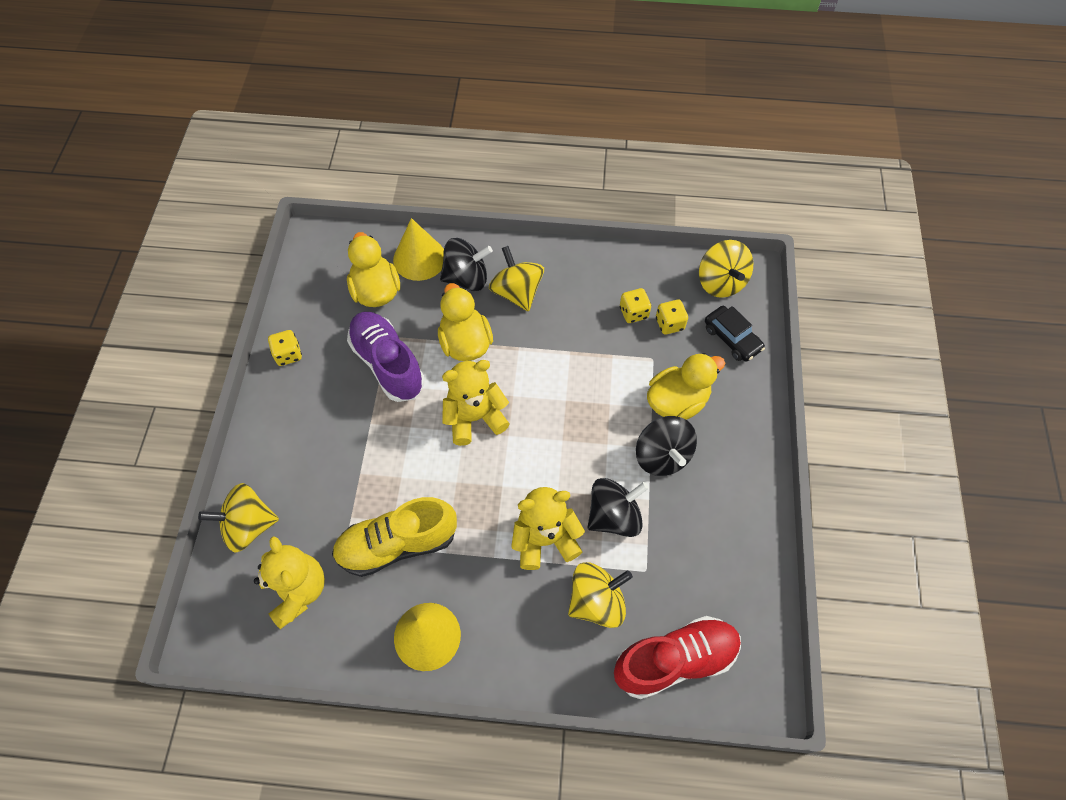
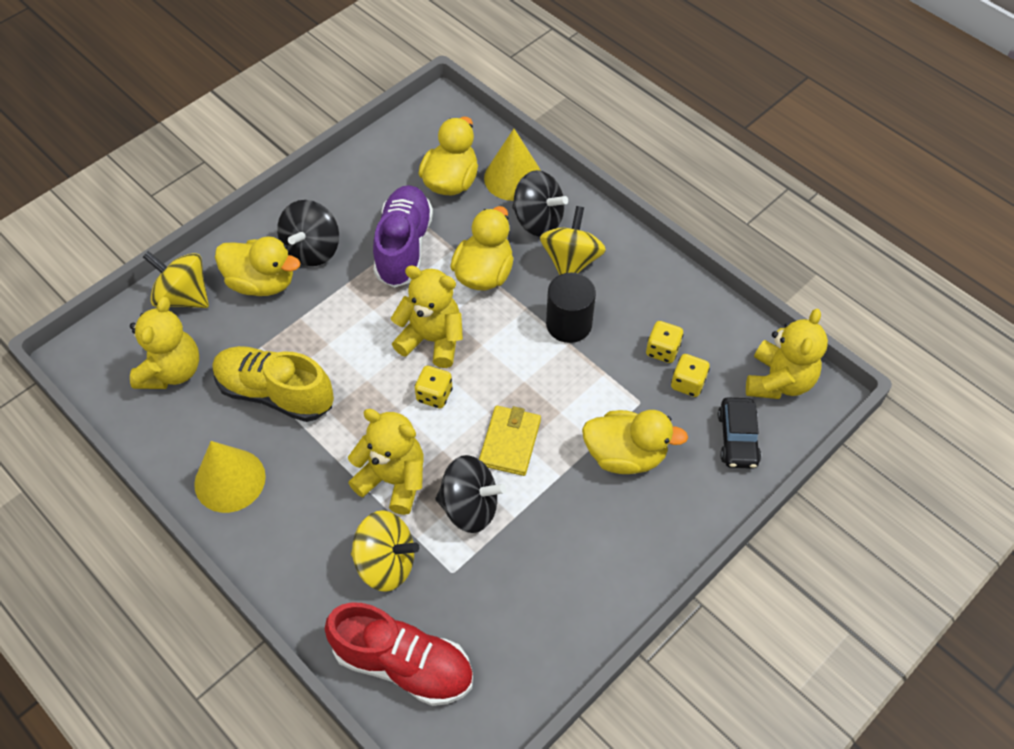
camera: 40 degrees right, 5 degrees down
(288, 354) = (334, 187): yellow dice -> yellow dice (434, 395)
(303, 468) = (262, 283): none -> yellow duck
(557, 338) = (569, 324): none -> black cylinder
(597, 450) = (510, 442): none -> yellow wallet
(662, 456) = (563, 490): black spinning top -> black spinning top (312, 249)
(720, 282) = (778, 381): yellow spinning top -> yellow teddy bear

